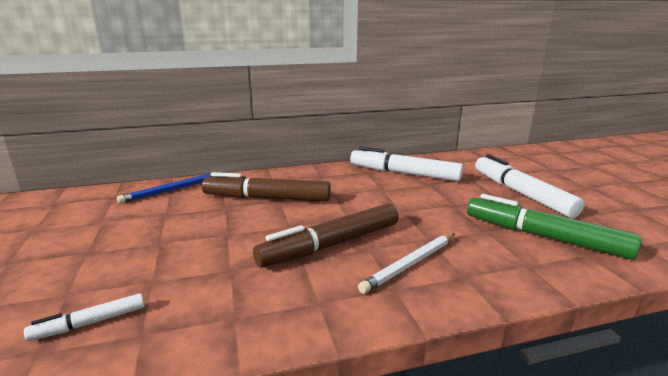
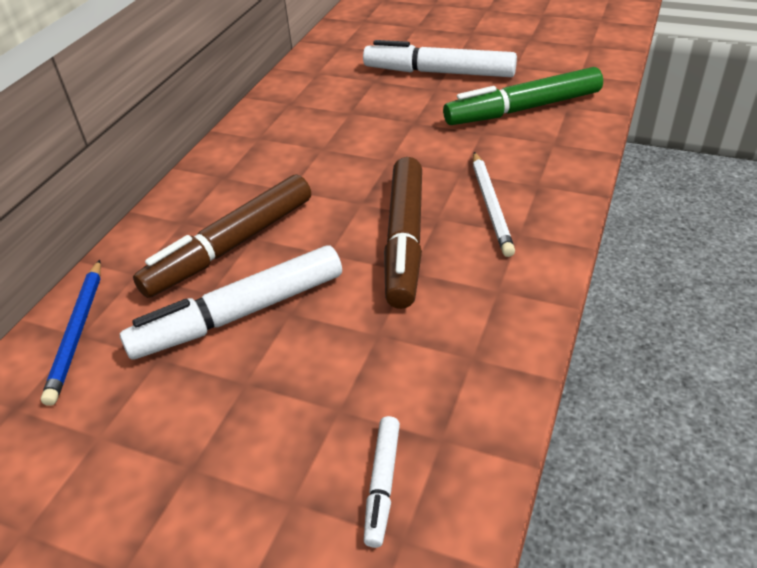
camera: 50 degrees left, 20 degrees up
(403, 173) = (302, 114): white marker -> white marker (240, 314)

